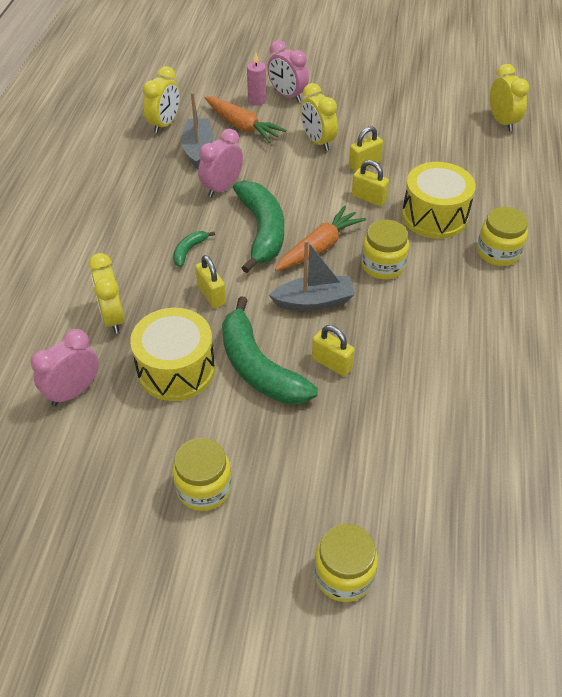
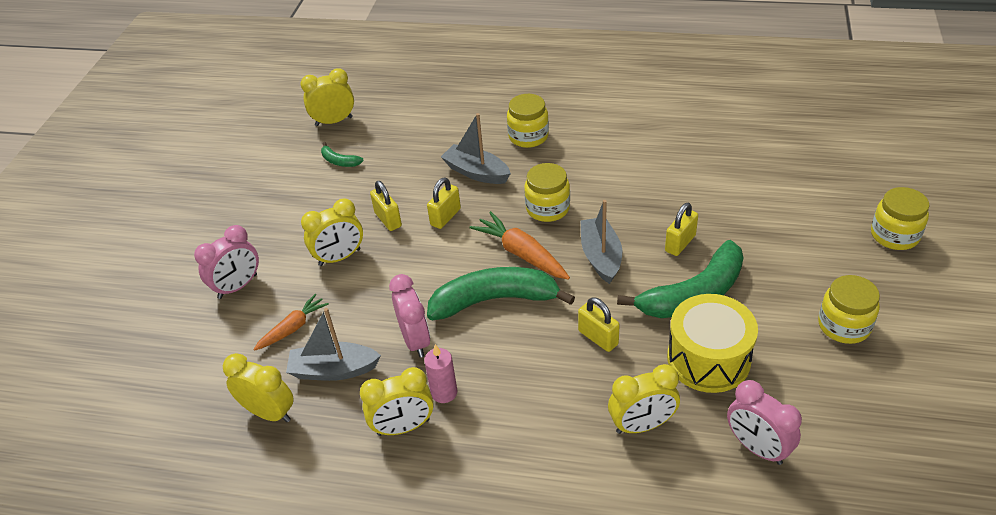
camera: 85 degrees left, 5 degrees down
(139, 186) = (403, 427): none -> yellow clock
(189, 251) = (527, 363): green banana -> green banana (339, 161)
(211, 295) = (598, 338): yellow padlock -> yellow padlock turned 75 degrees clockwise
(222, 188) = (415, 340): pink clock -> pink clock turned 150 degrees counterclockwise
(242, 126) = (293, 328): orange carrot -> orange carrot, size x0.66
(257, 100) = (240, 316): pink candle -> pink candle (444, 392)
(434, 216) = (476, 172): yellow drum -> grey boat

